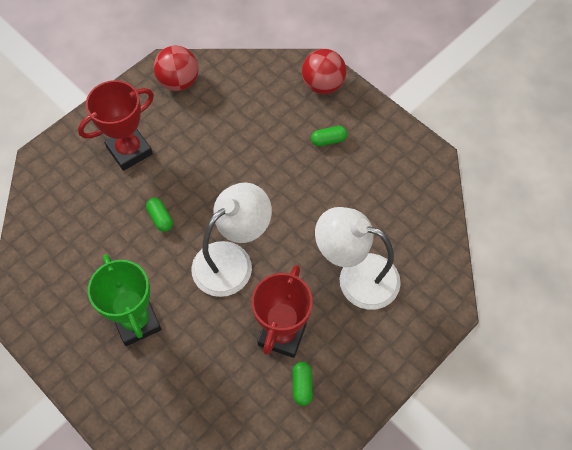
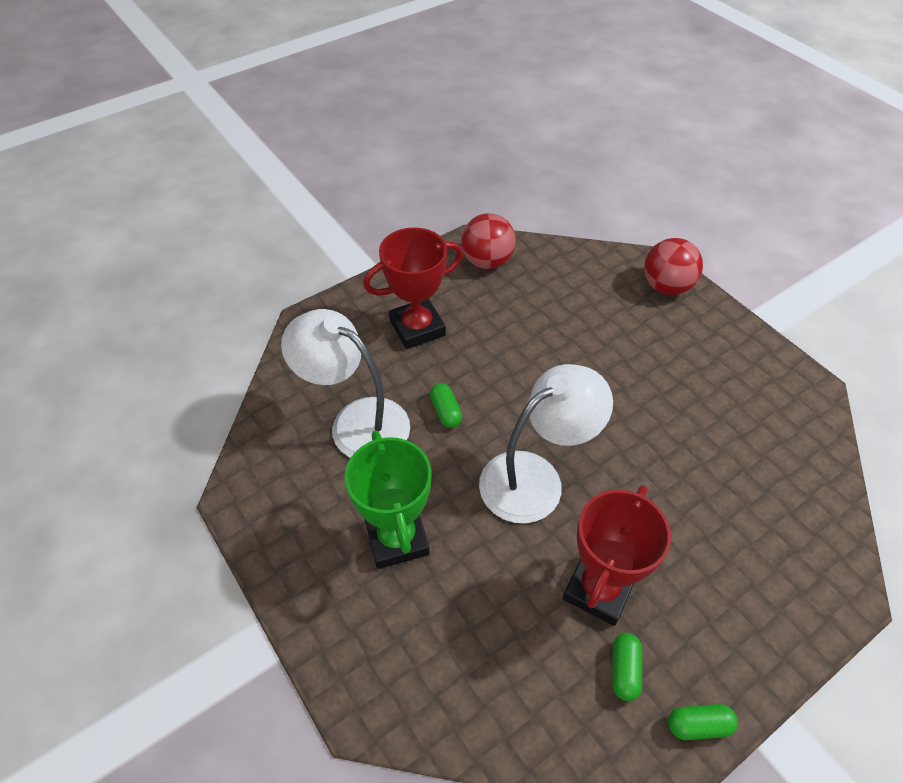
camera: 10 degrees right, 10 degrees down
(328, 140) = (672, 349): green capsule -> green capsule (698, 725)
(356, 277) = (707, 526): white lamp -> white lamp (356, 421)

